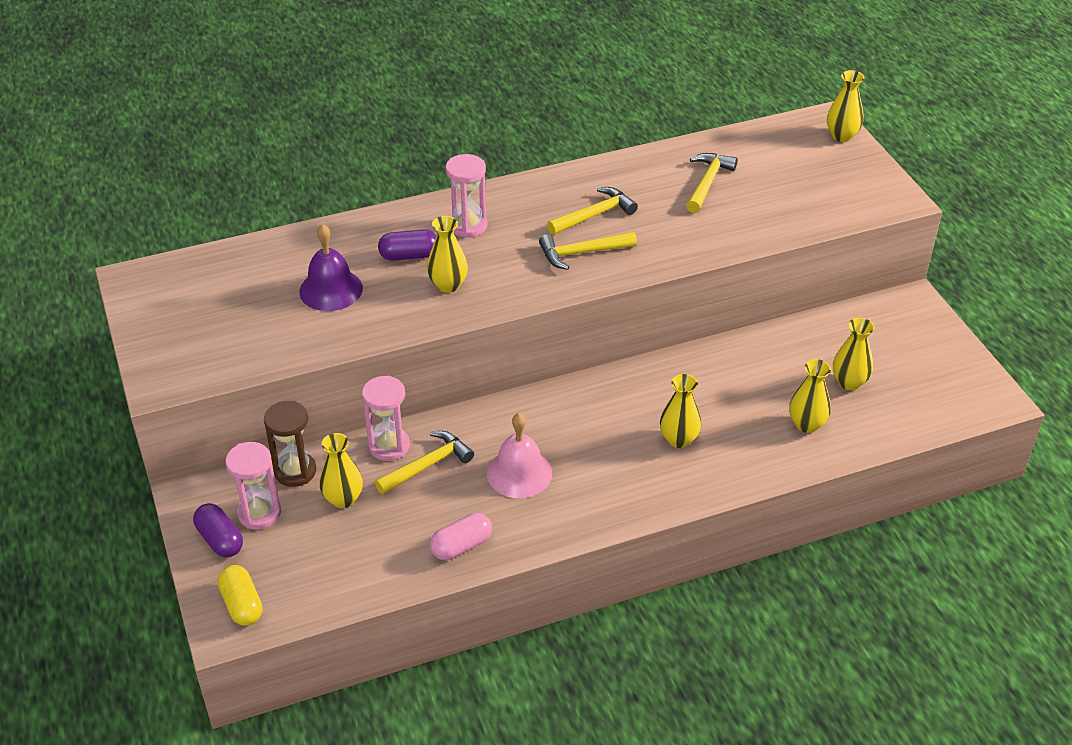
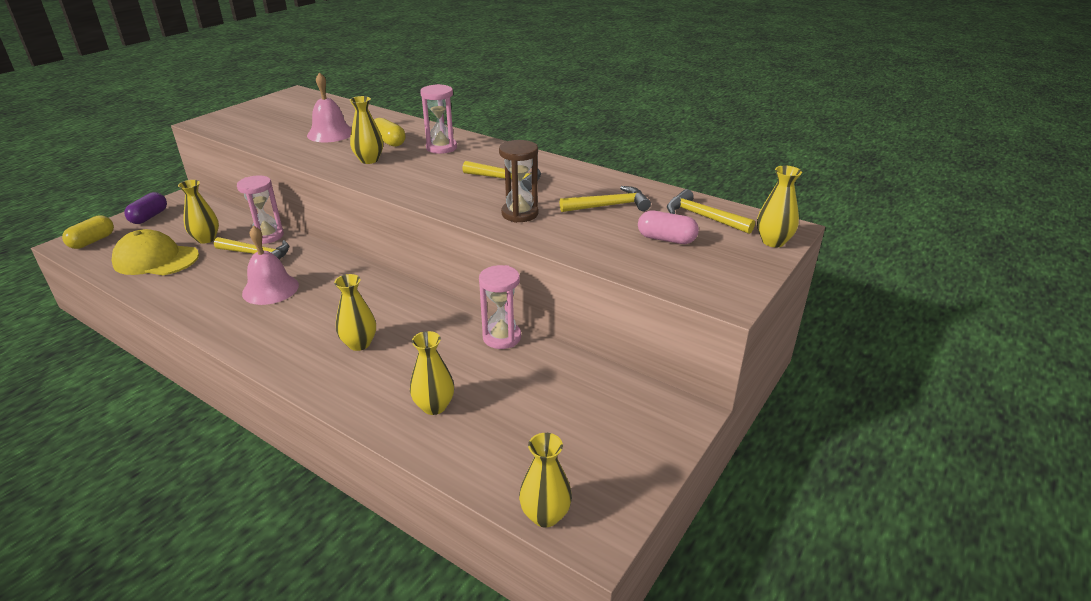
camera: 55 degrees right, 10 degrees down
(259, 513) = (179, 220): pink hourglass -> pink hourglass (502, 337)
(295, 471) = (224, 217): brown hourglass -> brown hourglass (520, 214)
(331, 289) = (330, 133): purple bell -> pink bell
(356, 552) = (156, 259): none -> yellow cap
(409, 255) = (388, 142): purple capsule -> yellow capsule
(461, 546) = (179, 293): pink capsule -> pink capsule (666, 239)
(581, 253) = (455, 188): yellow hammer -> yellow hammer (702, 217)
(849, 382) = (518, 412): yellow vase -> yellow vase (545, 515)

